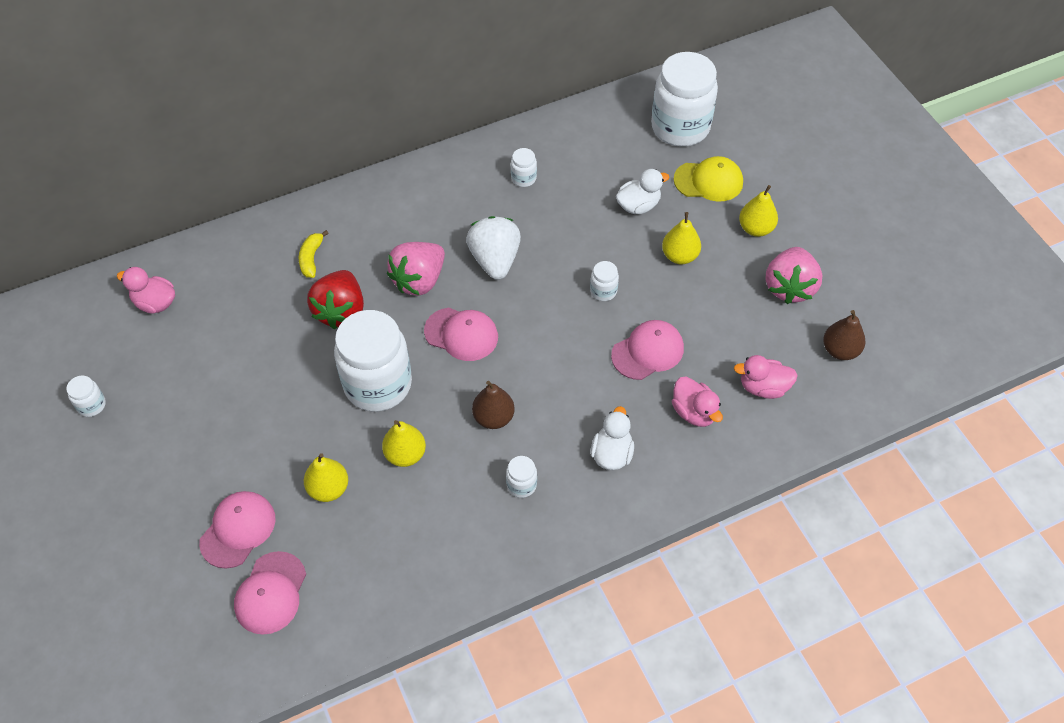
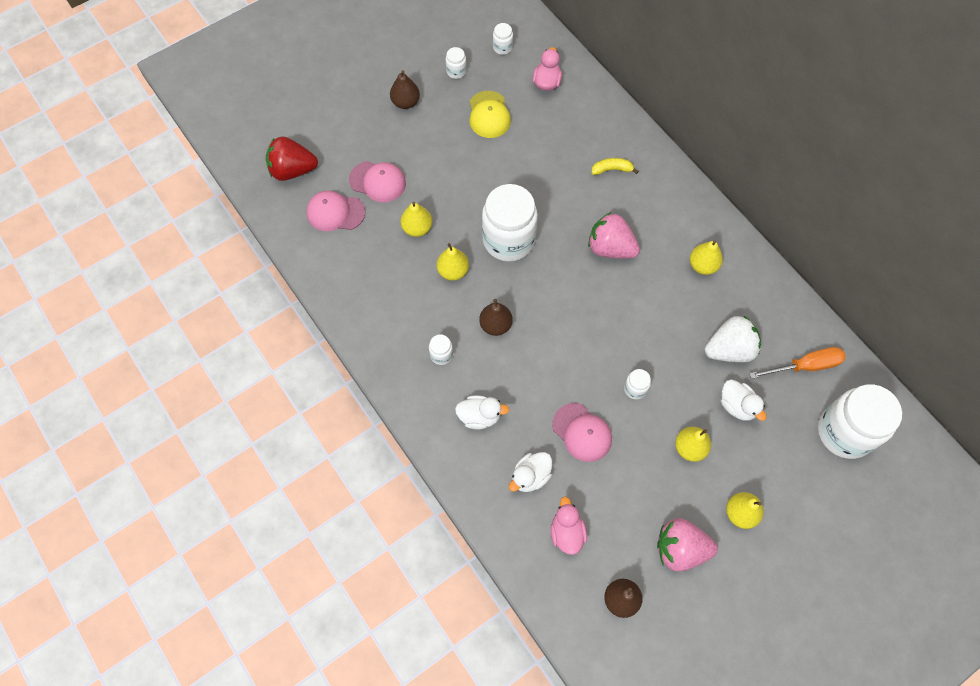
camera: 80 degrees right, 10 degrees up
(117, 476) = (405, 102): none -> brown pear
(341, 311) = (568, 201): red strawberry -> red strawberry (292, 170)
(461, 334) = (566, 288): pink cap -> none
(465, 199) = (702, 265): none -> yellow pear
(495, 260) = (645, 299): white strawberry -> white strawberry (729, 349)
(523, 178) = (739, 306): white jar -> white jar (502, 47)
(603, 140) = (805, 366): none -> orange screwdriver
(694, 412) = (530, 476): pink duck -> white duck
(708, 181) = (785, 465): yellow cap -> yellow cap (489, 115)

